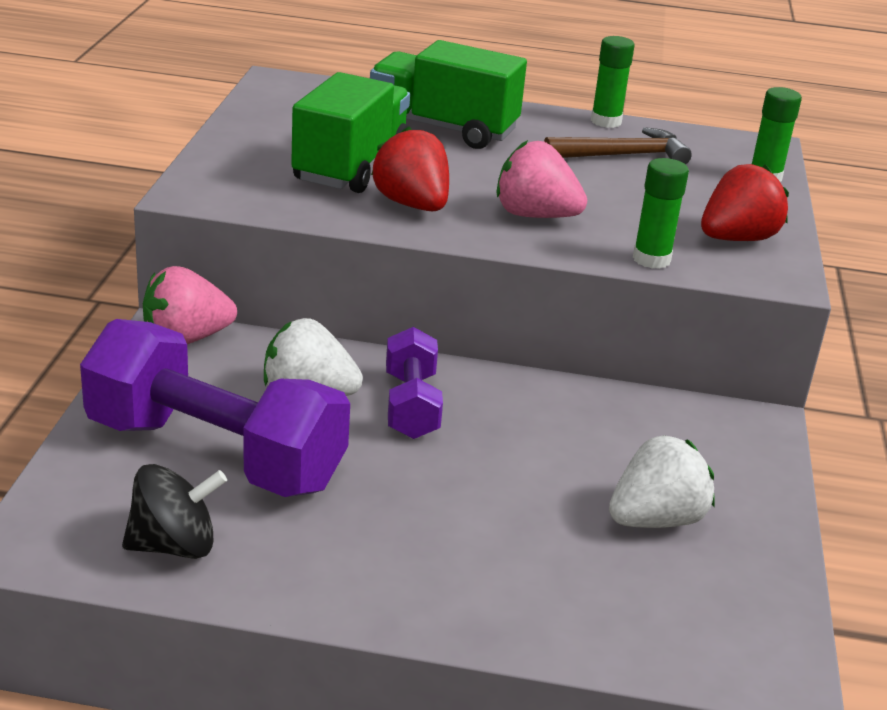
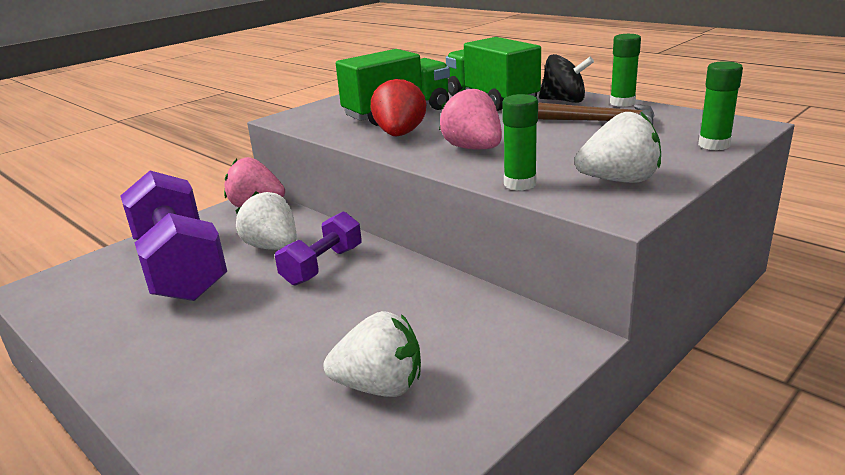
camera: 40 degrees right, 5 degrees down
(174, 545) = (86, 308): black spinning top -> black spinning top (564, 101)
(737, 239) = (619, 180): red strawberry -> white strawberry

